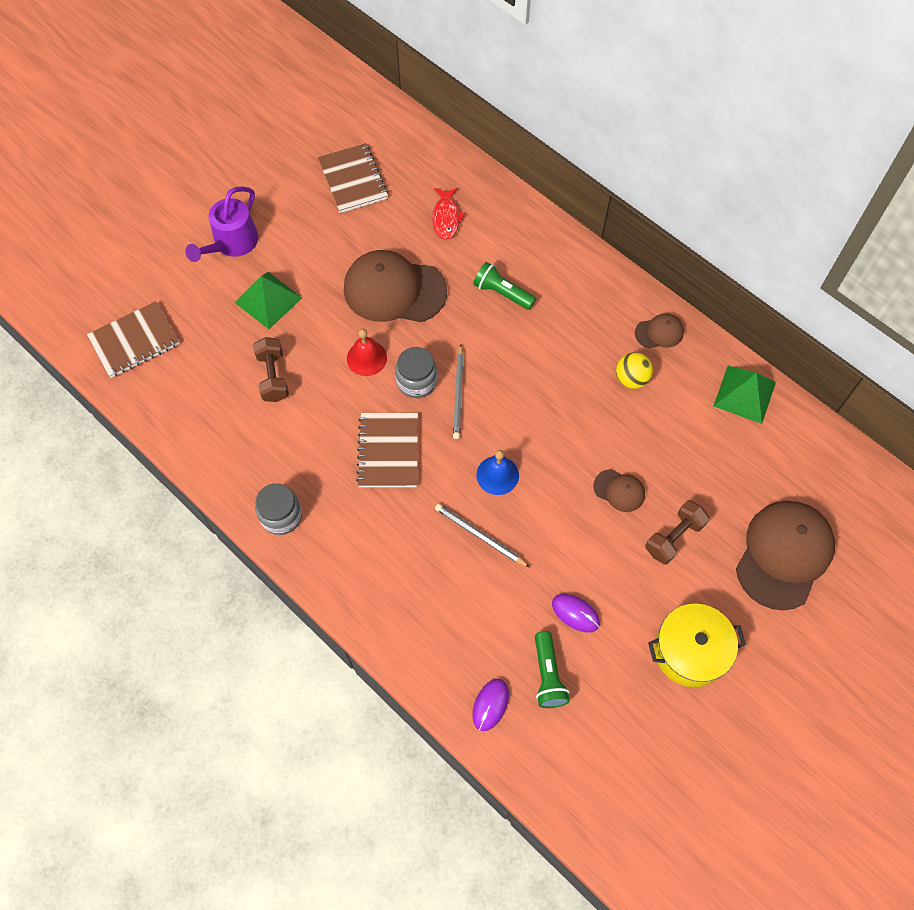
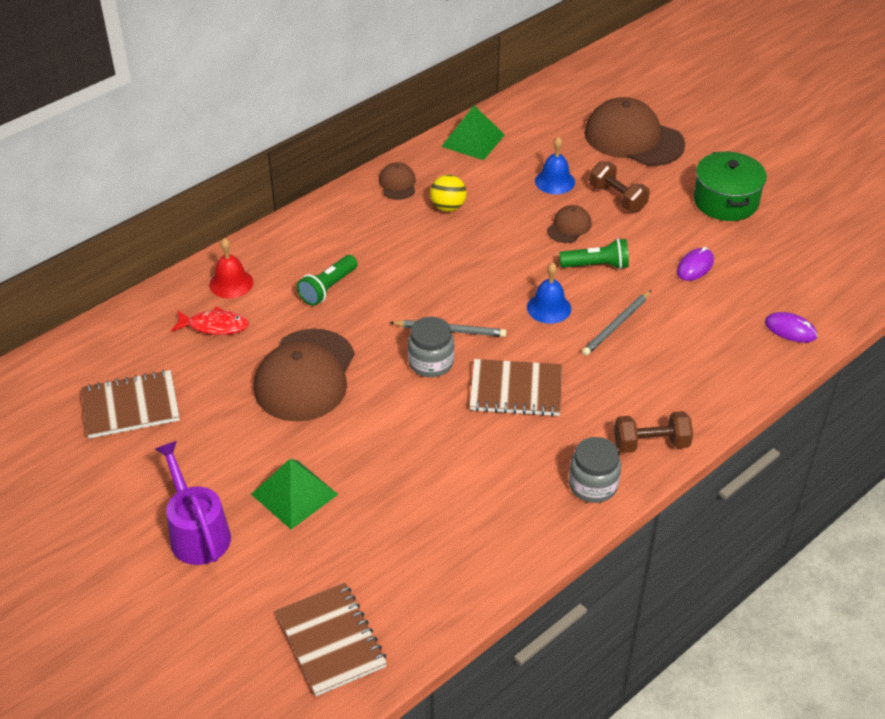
camera: 85 degrees left, 20 degrees down
(232, 244) = (197, 532): purple watering can -> purple watering can turned 150 degrees counterclockwise
(273, 377) = (407, 490): brown dumbbell -> brown dumbbell (651, 444)
(366, 358) = (394, 403): red bell -> red bell (231, 283)
(548, 675) = (757, 289): green flashlight -> green flashlight (596, 265)
(690, 651) = (725, 201): yellow pot -> green pot
(691, 475) = (555, 181): none -> blue bell

